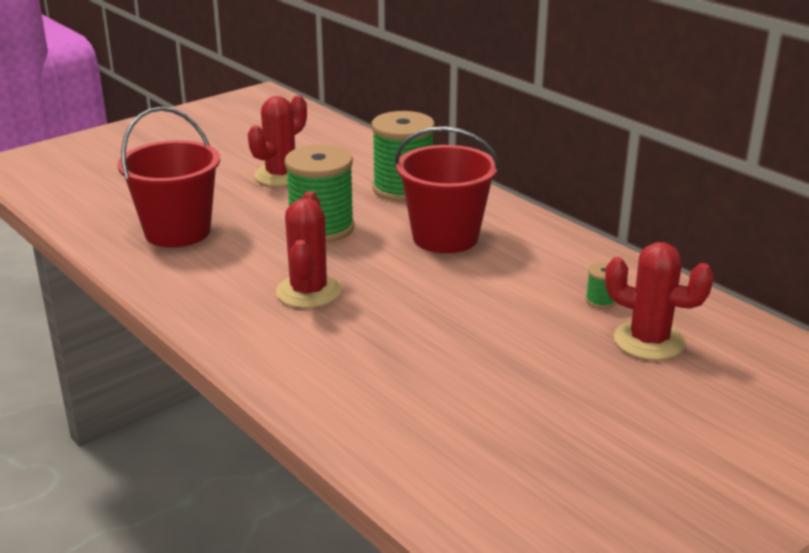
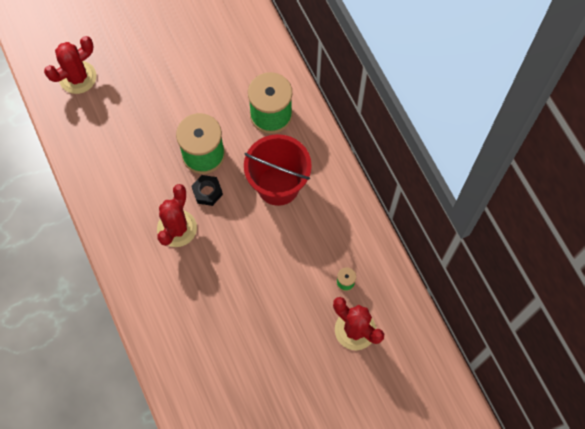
camera: 15 degrees right, 40 degrees up
(177, 232) = (113, 137): red bucket -> none
(281, 175) = (194, 75): red cactus -> red cactus (77, 77)
(342, 256) = (207, 192): none -> black nut

